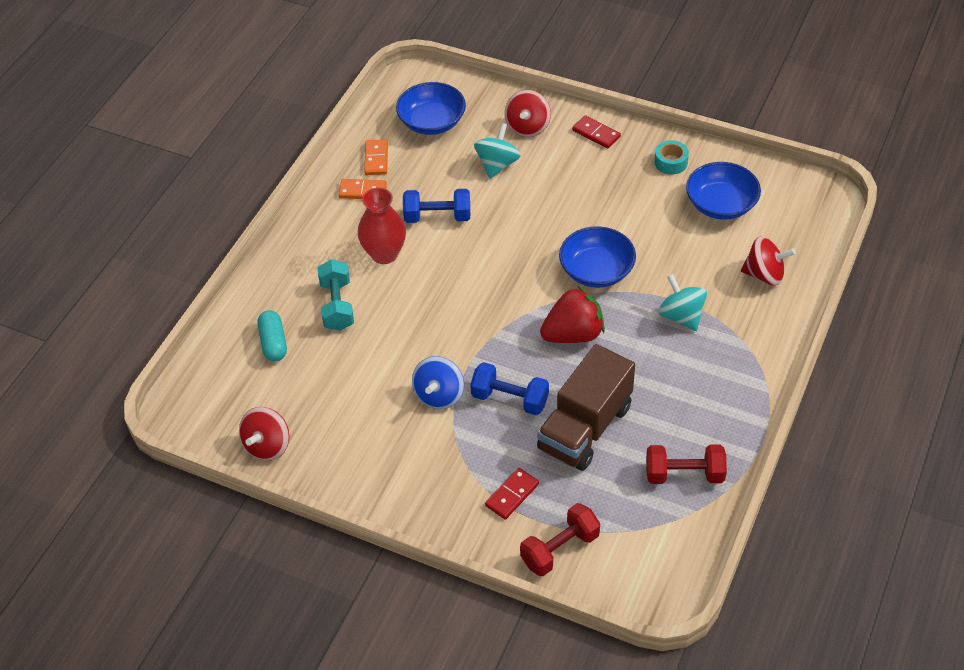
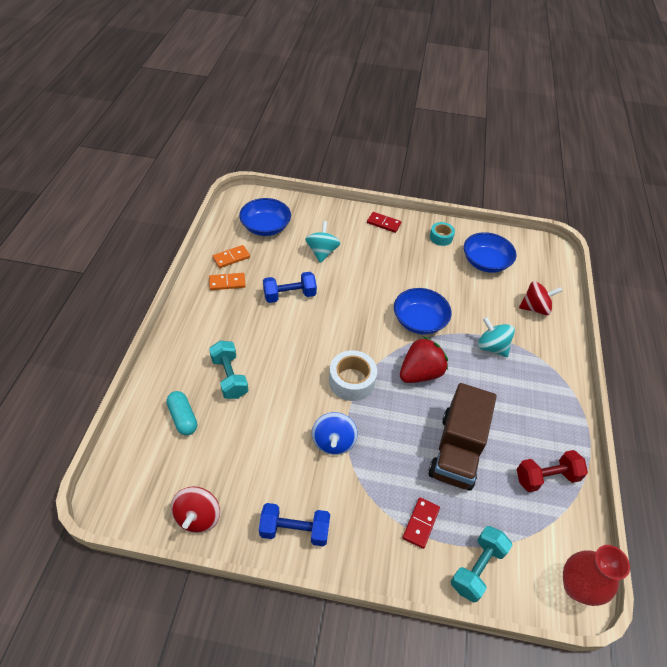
camera: 20 degrees left, 0 degrees up
(376, 159) = (231, 258): orange domino -> orange domino turned 75 degrees clockwise
(384, 254) = (256, 329): red vase -> red vase (577, 587)
(483, 331) = (351, 381): none -> white tape
(510, 399) = (390, 435): blue dumbbell -> blue dumbbell (294, 530)
(527, 127) = (335, 224): red spinning top -> none
(559, 549) = (477, 568): red dumbbell -> turquoise dumbbell

